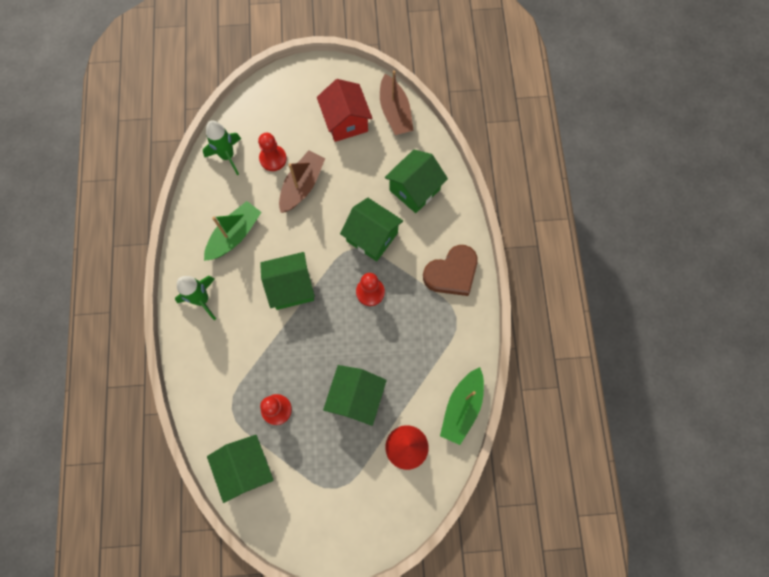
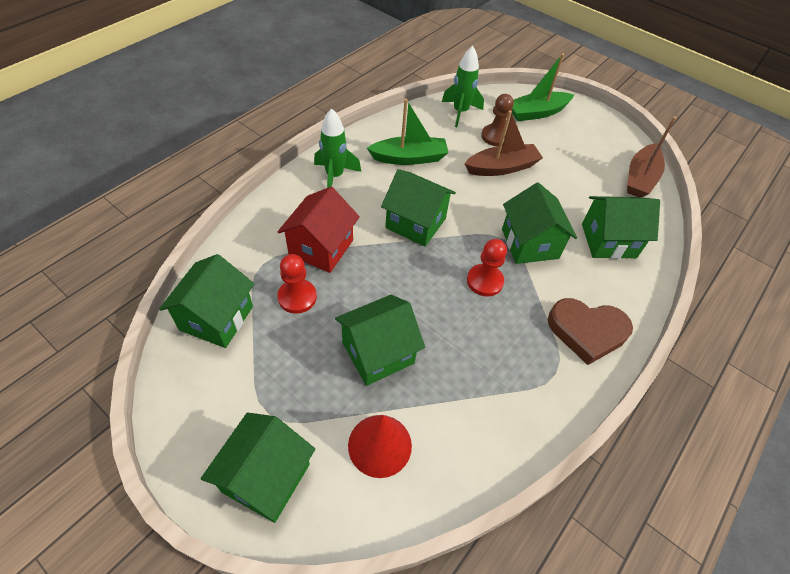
camera: 40 degrees right, 20 degrees down
(273, 158) = (495, 136): red pawn -> brown pawn
(346, 121) = (585, 155): red house -> red house (321, 247)
(370, 518) = (266, 477): none -> green house
(462, 408) = (480, 465): green boat -> green boat (537, 113)

